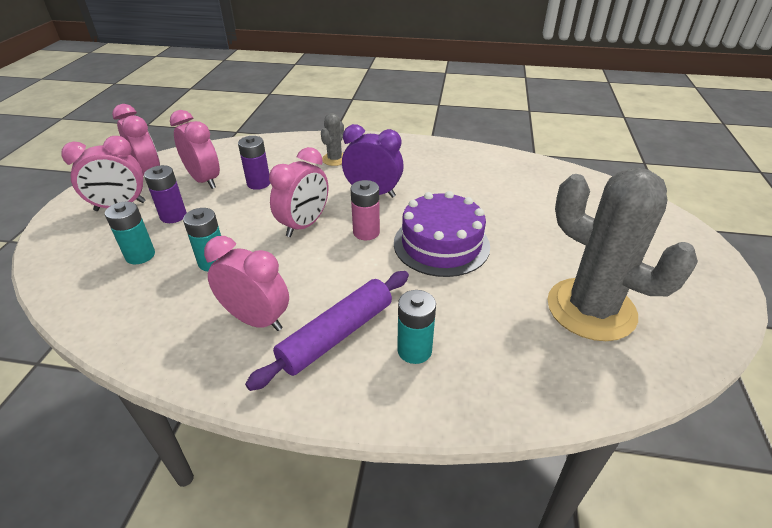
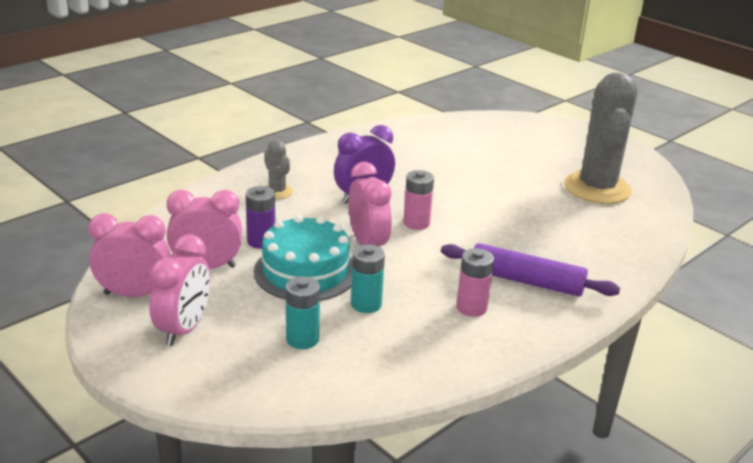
camera: 55 degrees left, 10 degrees down
(173, 216) = (254, 303): purple battery -> none
(235, 217) = (305, 271): none -> turquoise cake
(256, 320) = (471, 308): pink clock -> pink battery
(336, 335) = (526, 281): purple rolling pin -> purple rolling pin turned 60 degrees counterclockwise
(414, 350) = (572, 259): turquoise battery -> none
(441, 244) = (471, 202): purple cake -> none
(591, 309) = (597, 188): grey cactus -> grey cactus turned 75 degrees counterclockwise

